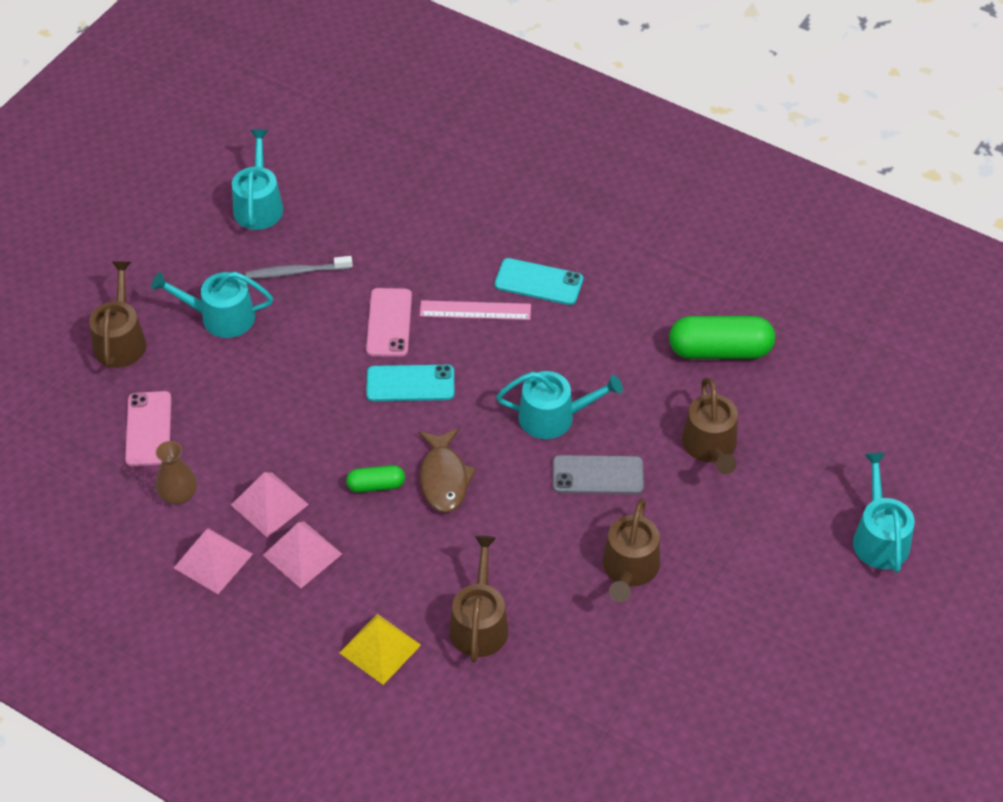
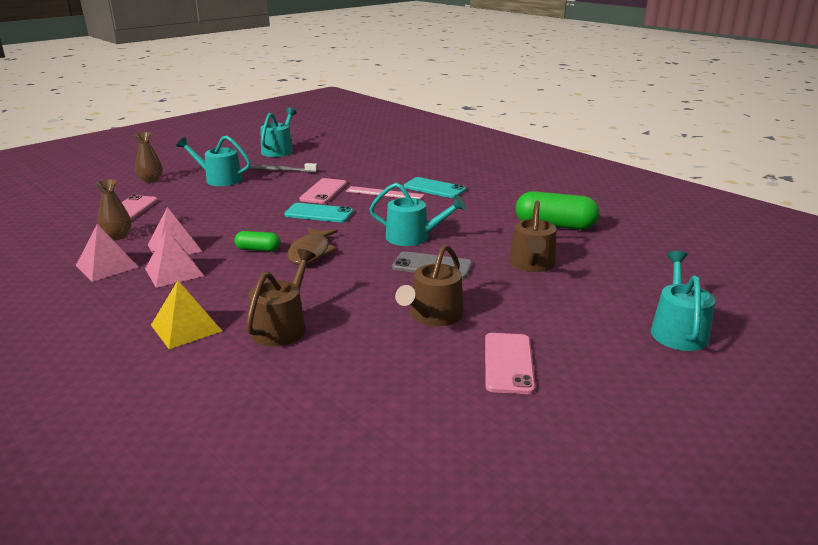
camera: 15 degrees right, 25 degrees down
(120, 340) = (151, 180): brown watering can -> brown vase
(724, 627) = (508, 363): none -> pink phone

